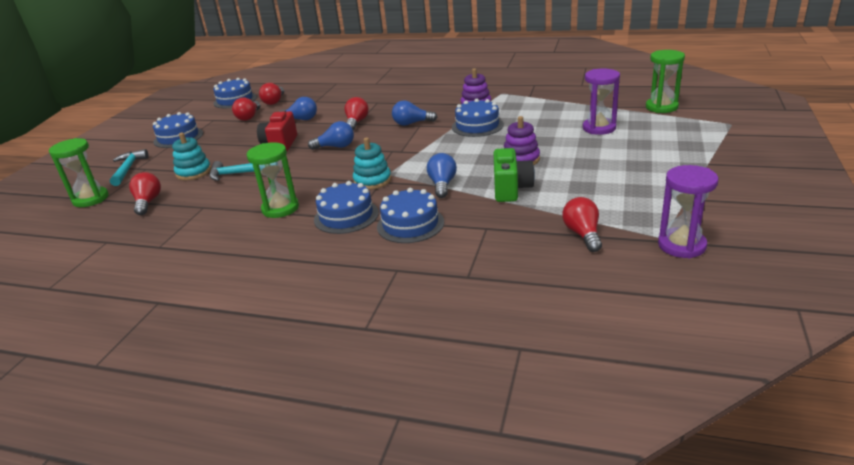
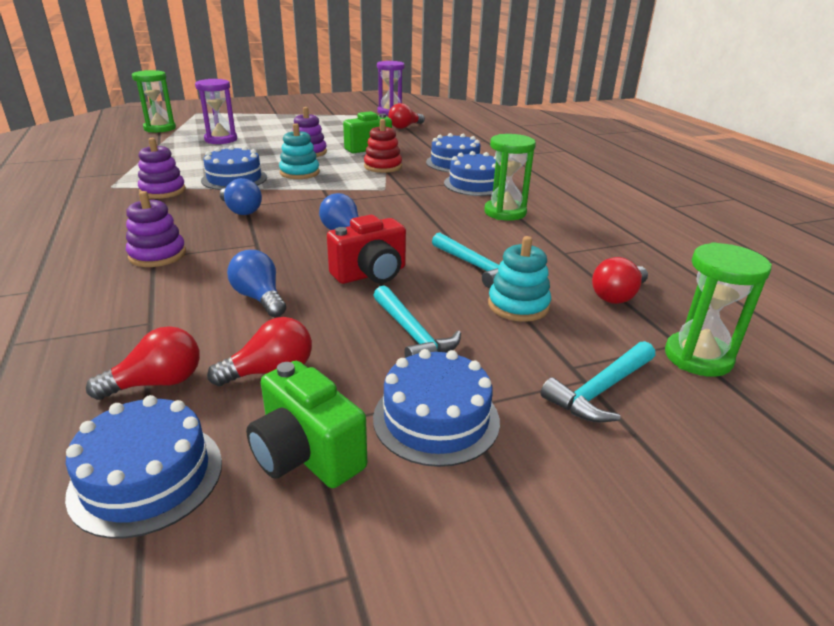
camera: 130 degrees left, 0 degrees up
(204, 118) = (306, 454): none -> green camera
(221, 144) = (412, 334): none -> turquoise hammer
(356, 122) = (252, 246): red light bulb -> none
(372, 181) = (405, 191): turquoise stacking toy -> turquoise stacking toy (299, 173)
(377, 103) = (157, 255): none -> purple stacking toy
(442, 185) = (383, 166): blue light bulb -> red stacking toy

